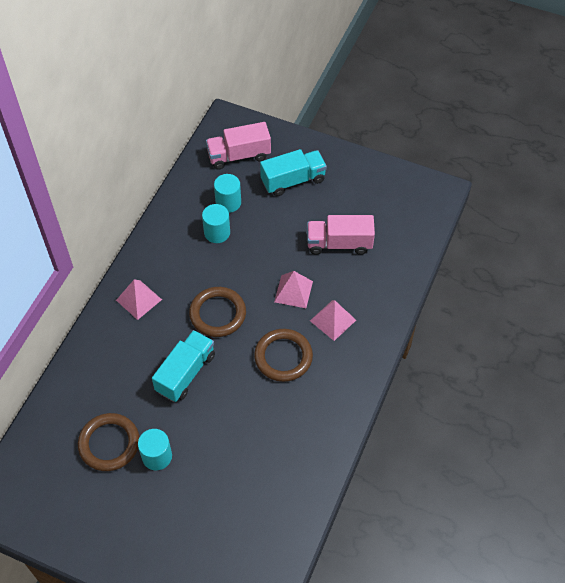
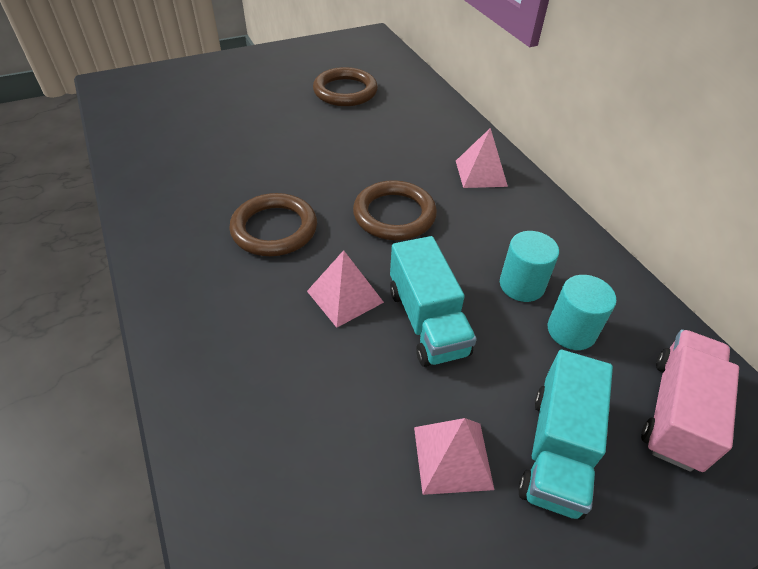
camera: 130 degrees right, 10 degrees down
(157, 456) = (298, 105): turquoise cylinder -> none
(185, 373) = (353, 157): turquoise truck -> turquoise truck (427, 321)
(333, 320) = (256, 304): pink pyramid -> pink pyramid (452, 457)
(339, 243) = (362, 411): pink truck -> none

